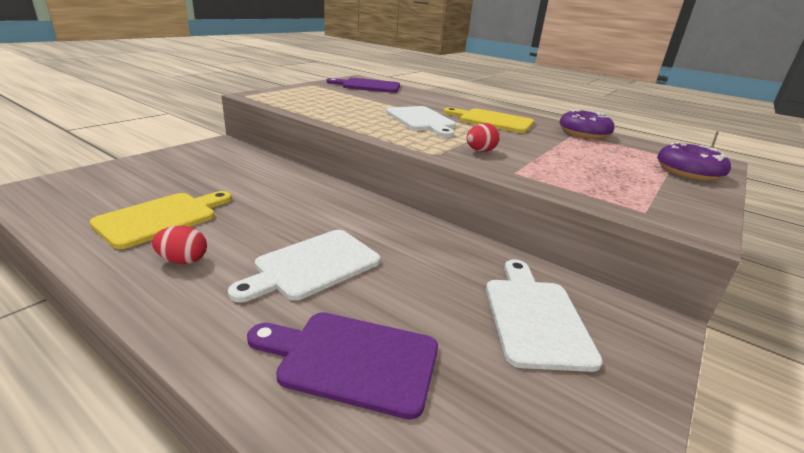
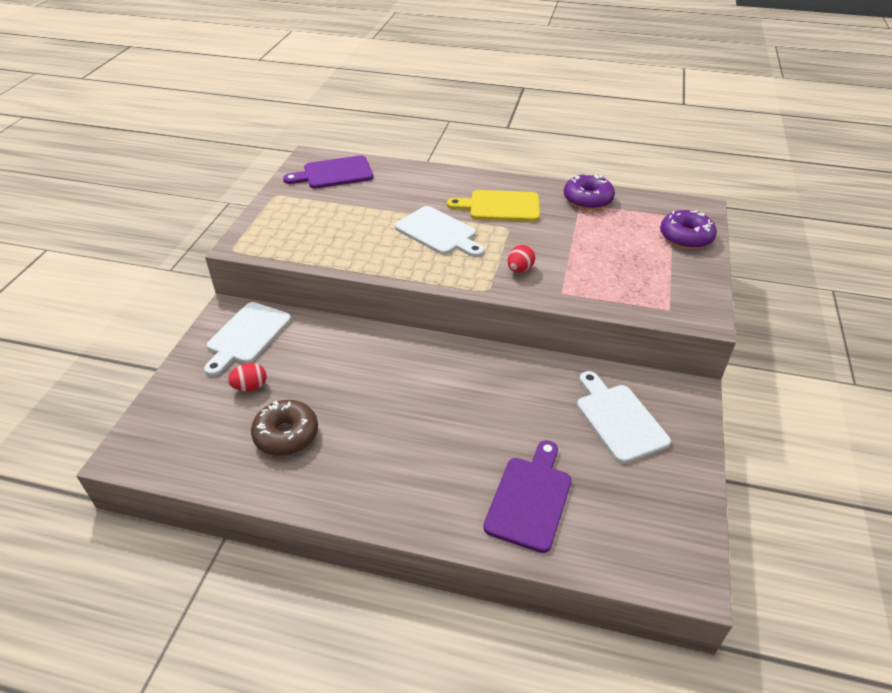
camera: 20 degrees left, 15 degrees up
(161, 218) = (286, 434): yellow cutting board -> brown donut
(183, 260) = (351, 469): red egg -> red egg (250, 387)
(313, 266) = (448, 435): white cutting board -> white cutting board (247, 336)
(351, 360) = (530, 499): purple cutting board -> purple cutting board turned 120 degrees clockwise

